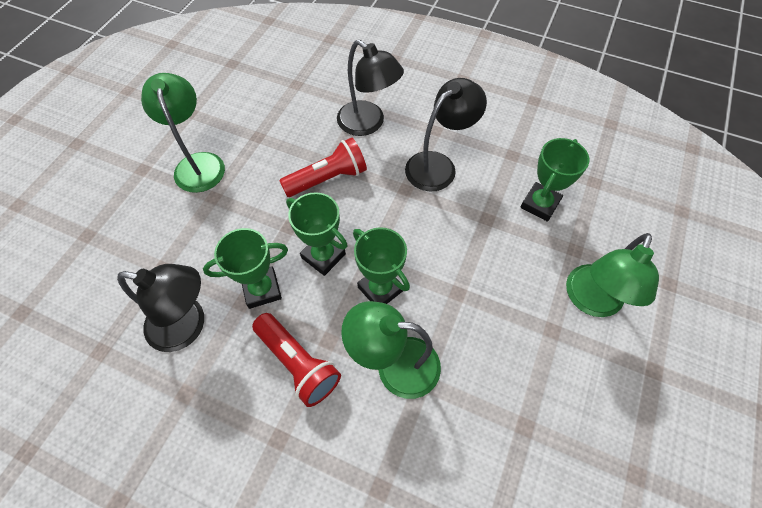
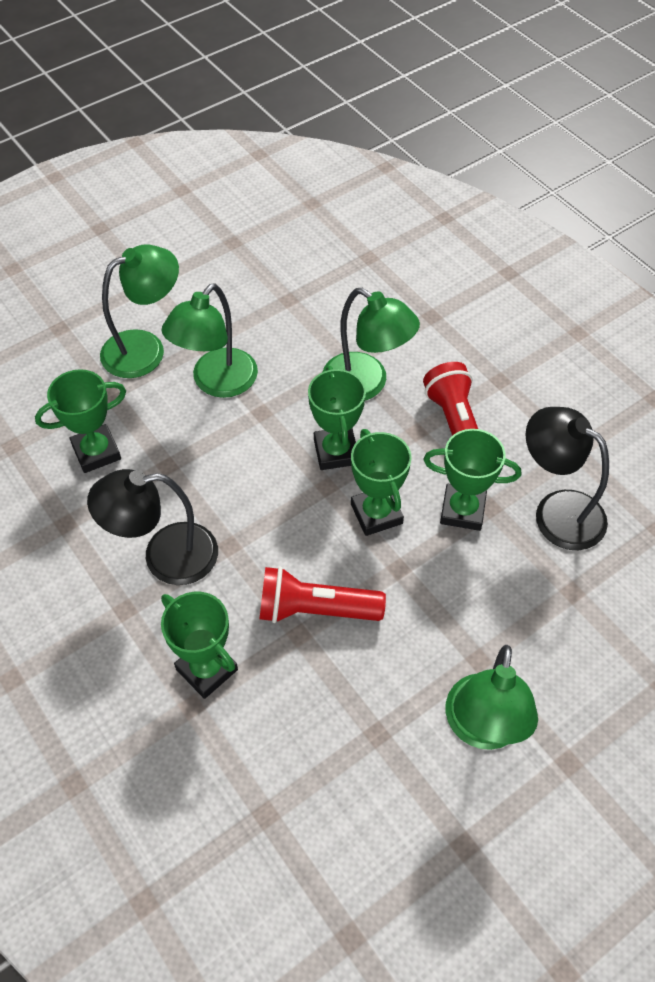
camera: 150 degrees left, 5 degrees down
(368, 124) = (207, 669): black lamp -> green trophy
(511, 300) = (217, 383): none -> green lamp

